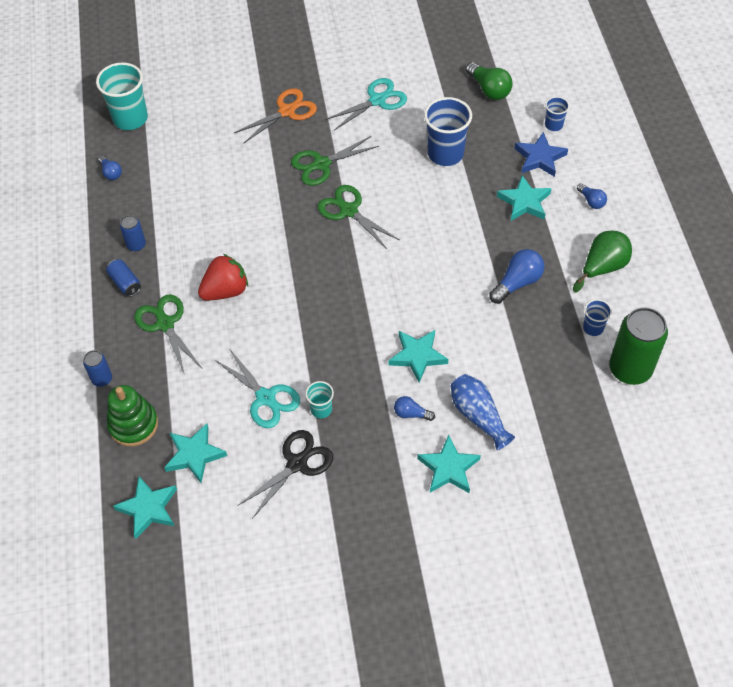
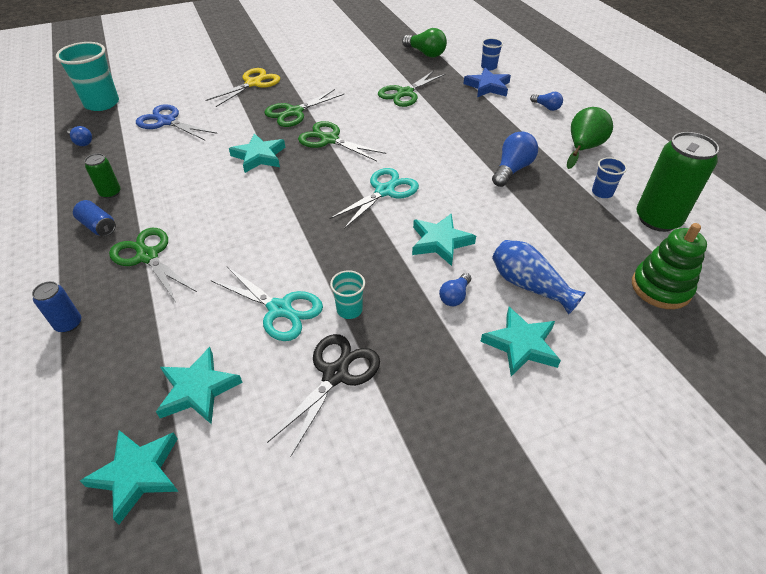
camera: 15 degrees left, 10 degrees down
(133, 425) = (112, 368): green stacking toy -> green stacking toy (660, 288)
(136, 245) = (110, 193): blue can -> green can
(193, 157) = (167, 122): none -> blue scissors
(225, 291) = (215, 217): red strawberry -> none
(286, 111) = (253, 83): orange scissors -> yellow scissors
(377, 100) = (332, 69): turquoise scissors -> turquoise scissors (384, 191)
(411, 414) = (455, 296): blue light bulb -> blue light bulb turned 60 degrees counterclockwise
(445, 153) = (405, 93): blue cup -> green scissors
(524, 202) = (489, 114): turquoise star -> turquoise star (259, 156)

